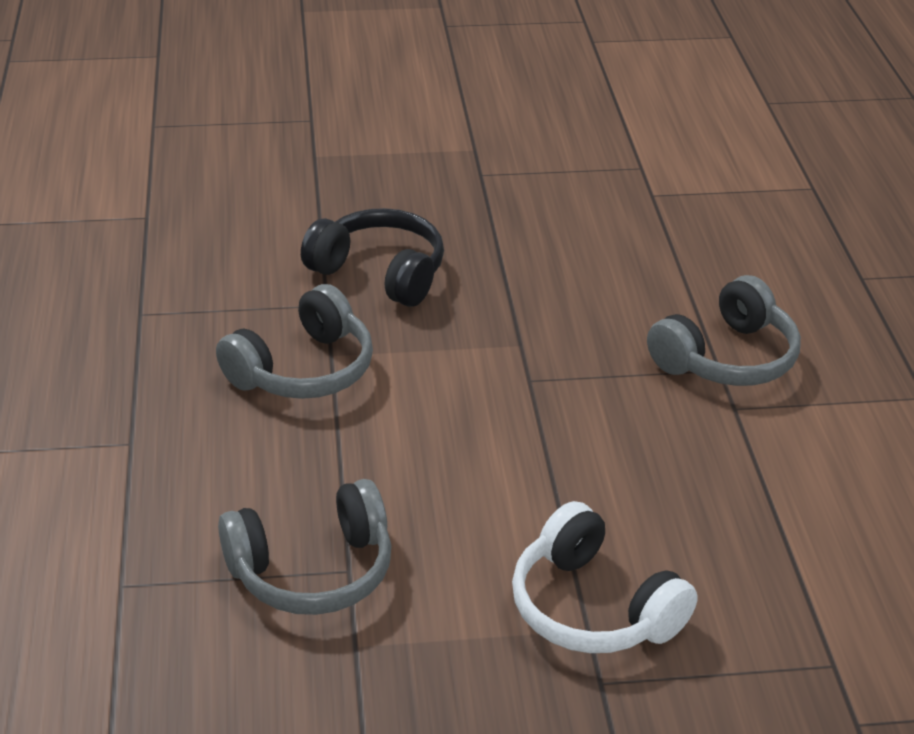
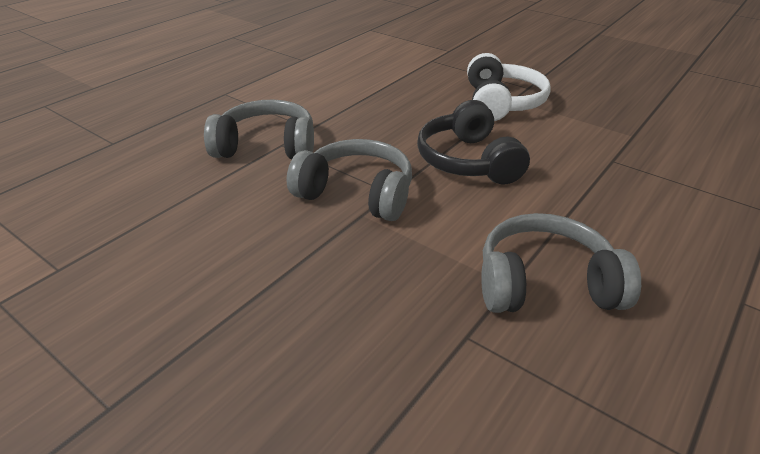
camera: 135 degrees left, 0 degrees up
(312, 571) = (635, 168): grey headphones -> grey headphones (357, 193)
(380, 272) = (380, 340): black headphones -> black headphones (468, 161)

